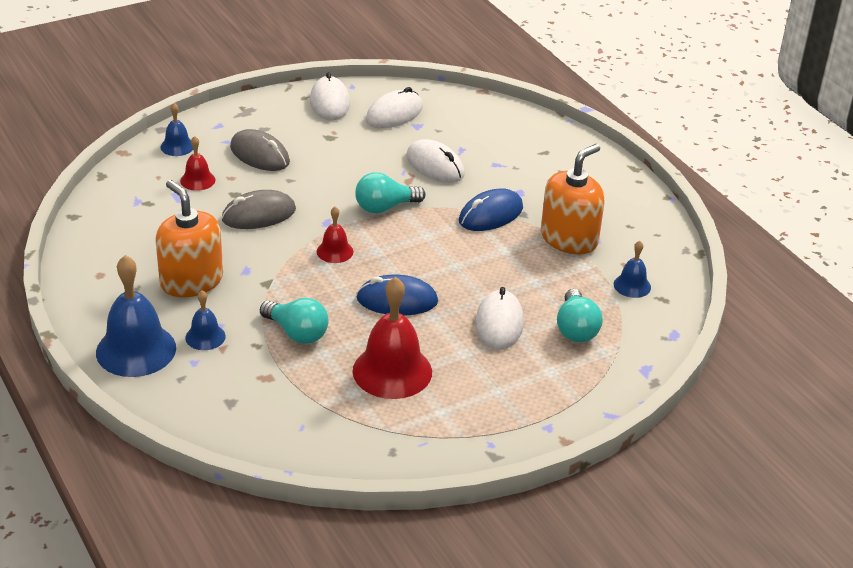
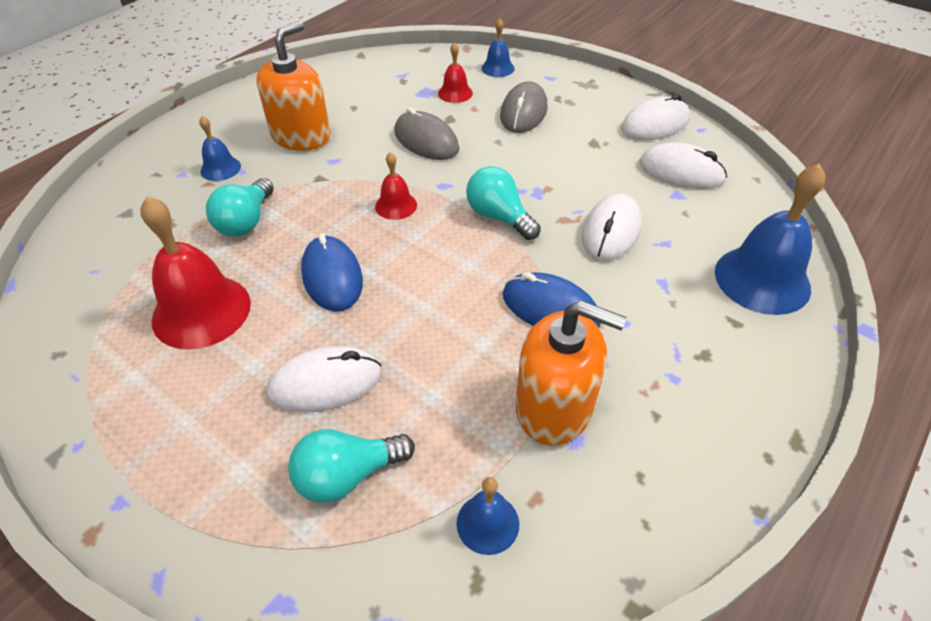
camera: 70 degrees right, 10 degrees up
(136, 350) = (190, 138): blue bell -> blue bell (762, 279)

